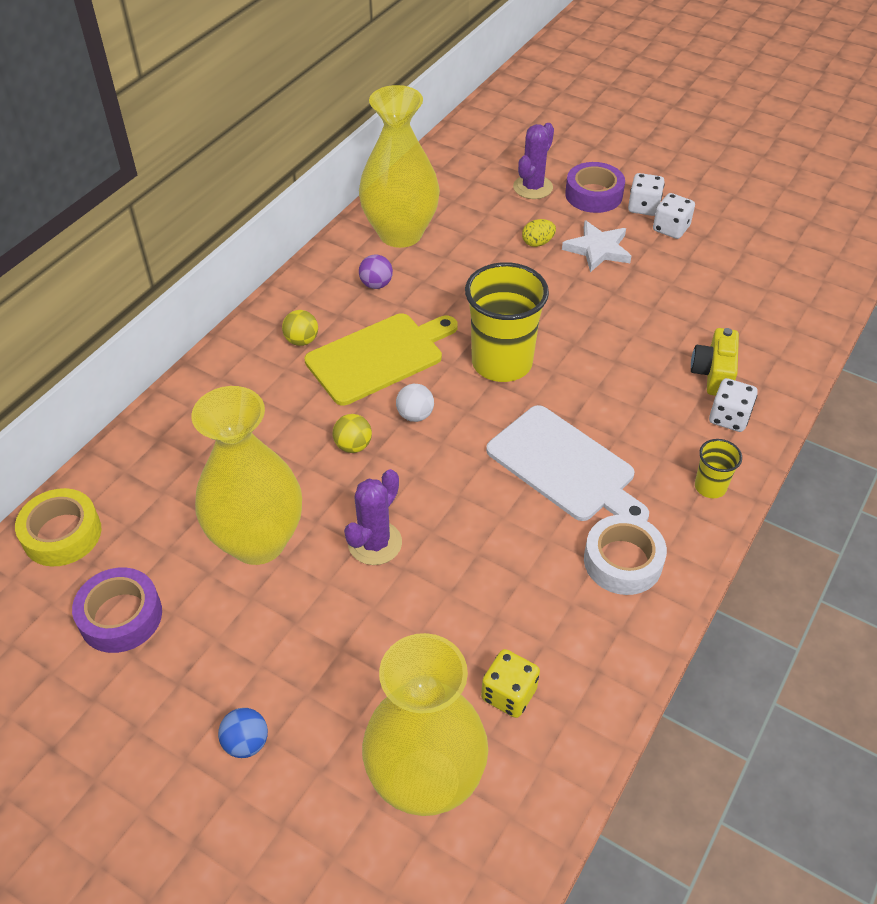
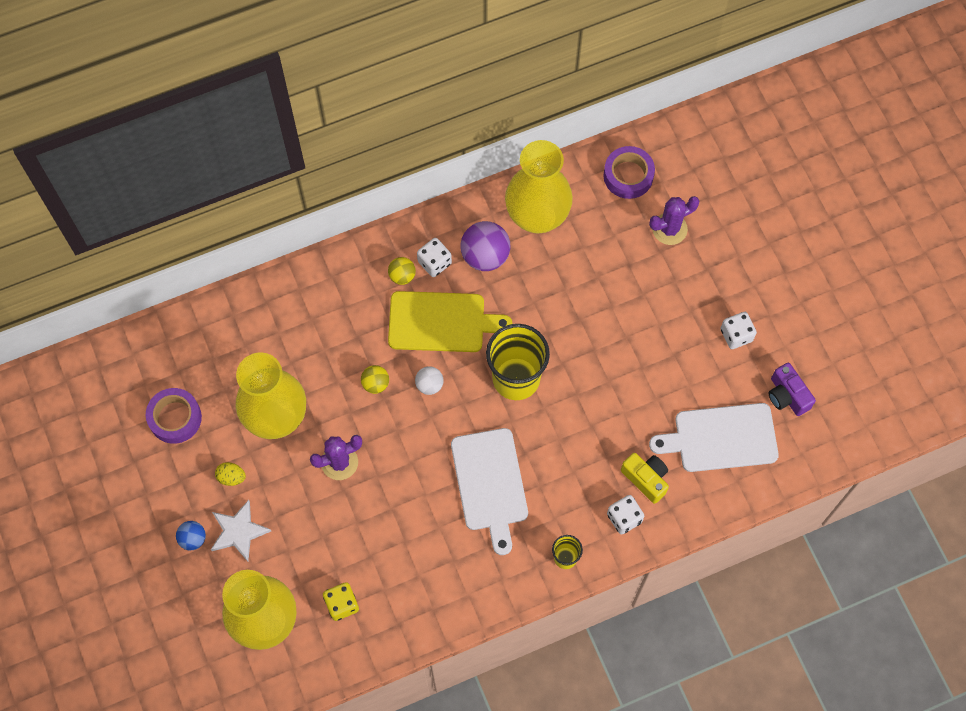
camera: 35 degrees right, 20 degrees up
(62, 534) = (174, 339): yellow tape -> none
(376, 284) = (485, 256): purple ball -> purple ball, size x1.80
(537, 243) = (627, 287): yellow egg -> yellow egg (231, 477)
(593, 195) = (709, 265): purple tape -> purple tape (628, 176)
(598, 249) = (665, 321): white star -> white star (239, 531)
(622, 561) = (469, 570): white tape -> none
(643, 207) = (735, 301): white dice -> white dice (434, 263)
(713, 374) = (646, 479): yellow camera -> yellow camera turned 90 degrees clockwise
(743, 306) = (721, 438): none -> white cutting board
(762, 247) = (787, 395): none -> purple camera

